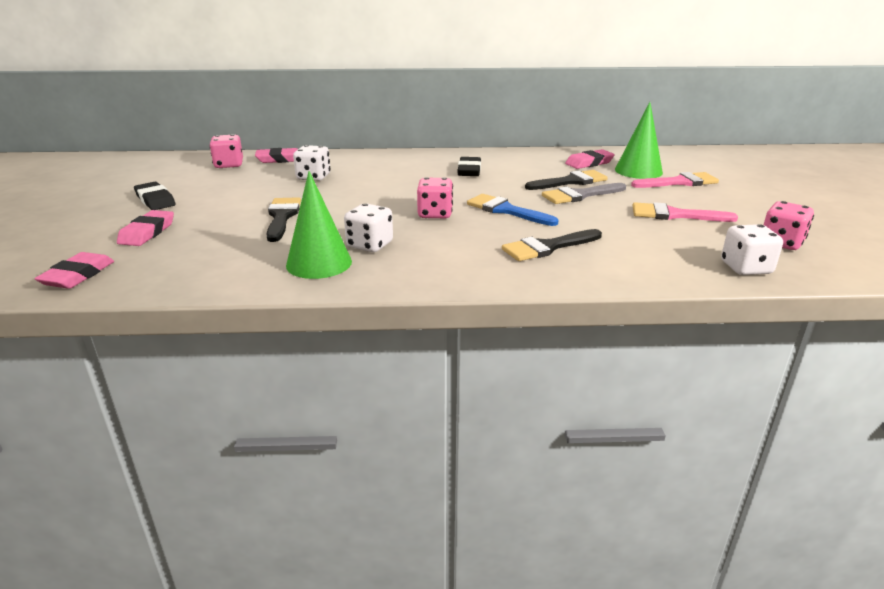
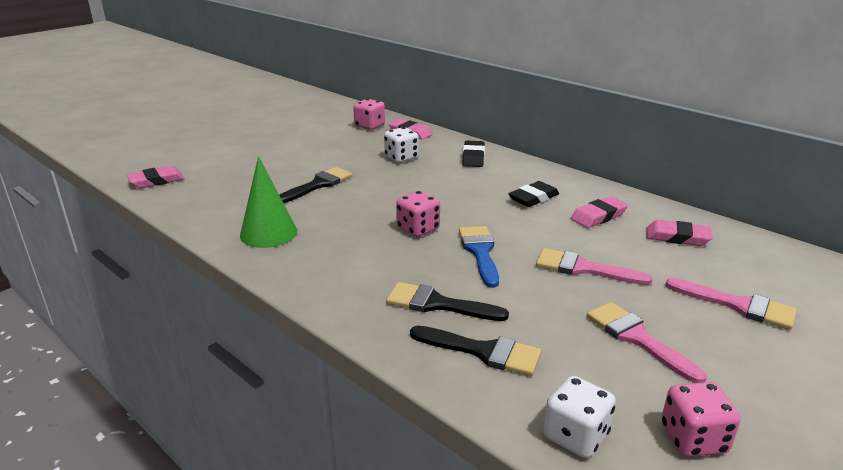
camera: 45 degrees right, 0 degrees up
(147, 232) = (233, 165): pink eraser -> pink eraser (598, 216)
(155, 200) = (279, 141): black eraser -> black eraser (473, 157)
(370, 245) = (322, 234): white dice -> none
(570, 181) = (607, 250): black brush -> black brush (483, 351)
(580, 195) = (583, 268): grey brush -> pink brush
(638, 171) = (717, 270): green cone -> none

